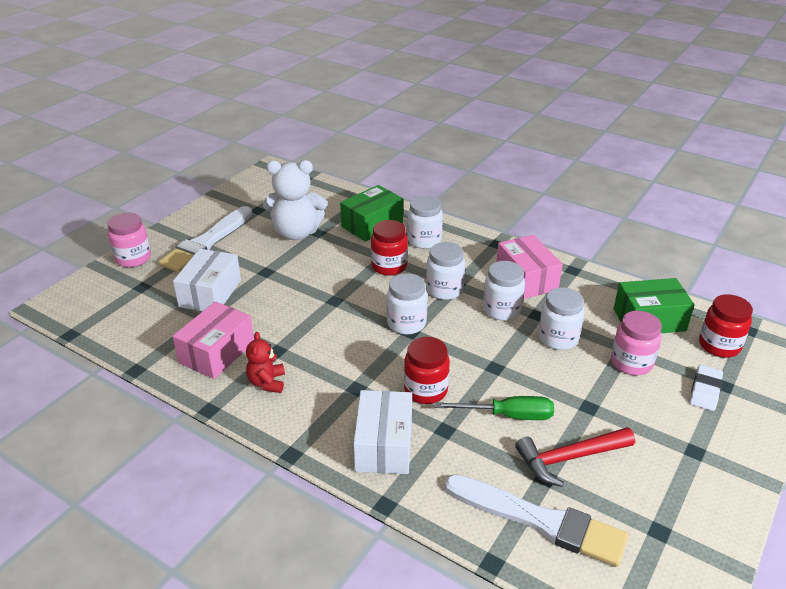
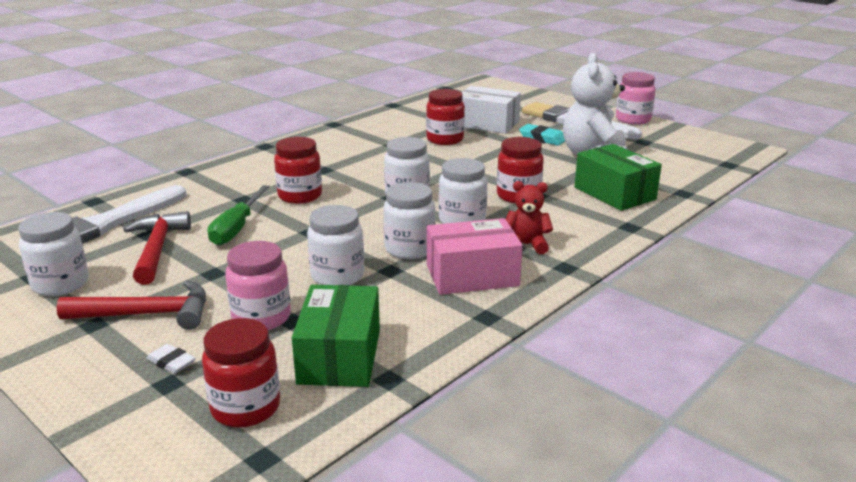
camera: 100 degrees right, 10 degrees down
(133, 258) = (548, 100): pink jar -> pink jar (633, 119)
(217, 352) = (401, 126): pink box -> none
(253, 259) = (542, 138): none -> turquoise eraser
(260, 316) = (445, 139): none -> red jar
(267, 382) = (352, 140): red teddy bear -> red teddy bear (526, 245)
(384, 445) = (247, 175): white box -> none
(424, 240) = (576, 220): white jar -> white jar (60, 284)
(664, 425) = (146, 314): none -> red hammer
(705, 391) = (171, 362): white eraser -> white eraser, size x0.66

